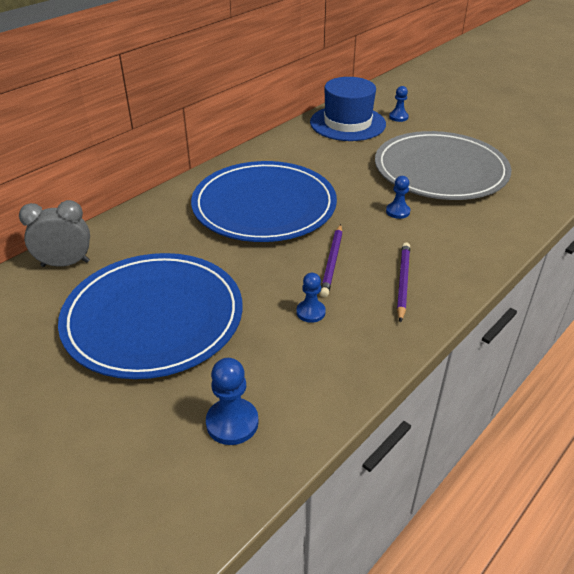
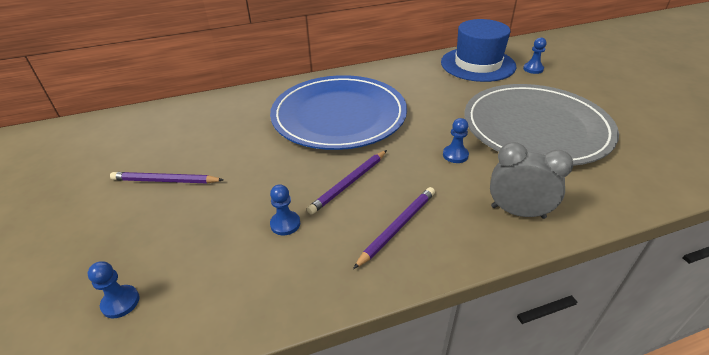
camera: 30 degrees right, 0 degrees up
(65, 264) = (157, 118): grey clock -> grey clock (518, 212)
(153, 318) = (165, 181): blue plate -> purple pencil
(232, 423) = (120, 302): blue pawn -> blue pawn, size x0.66

